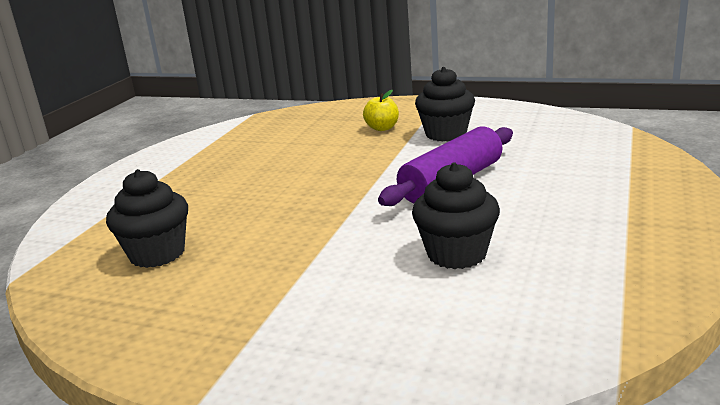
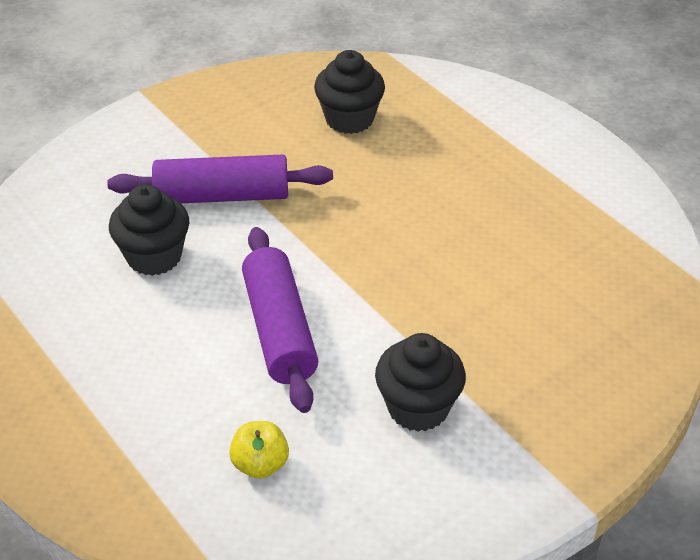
camera: 120 degrees right, 20 degrees up
(338, 261) = (222, 196): none -> purple rolling pin
(382, 128) = (506, 367): yellow apple -> yellow apple (260, 464)

